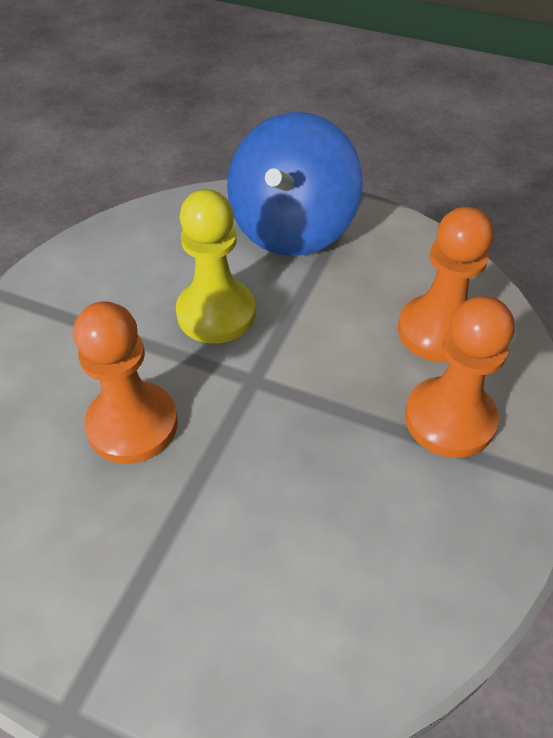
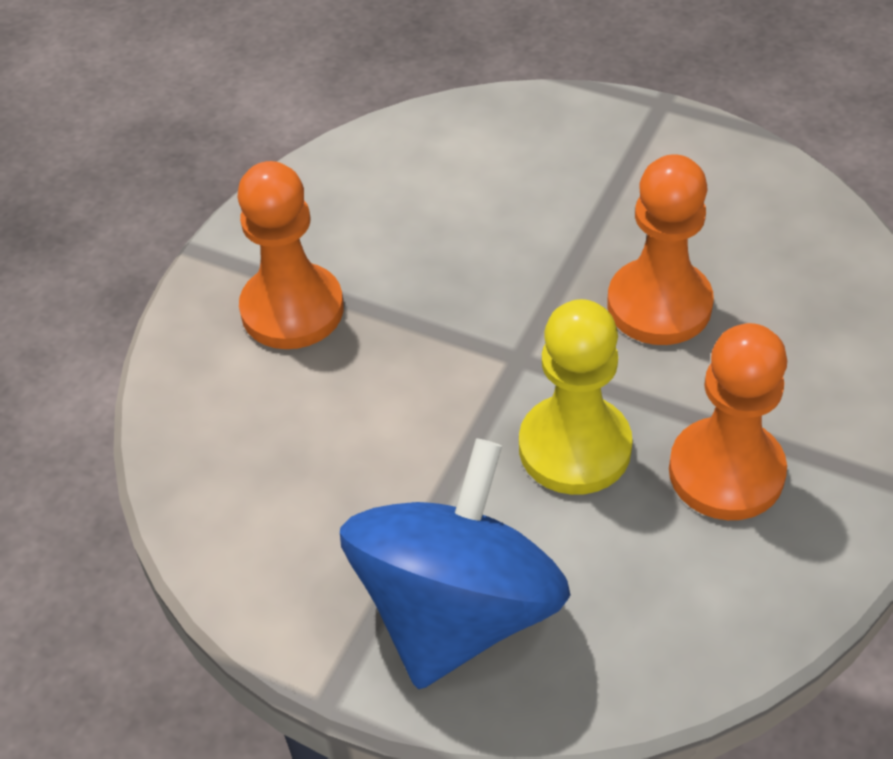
camera: 175 degrees left, 0 degrees up
(438, 331) = (269, 418): orange pawn -> orange pawn (726, 472)

